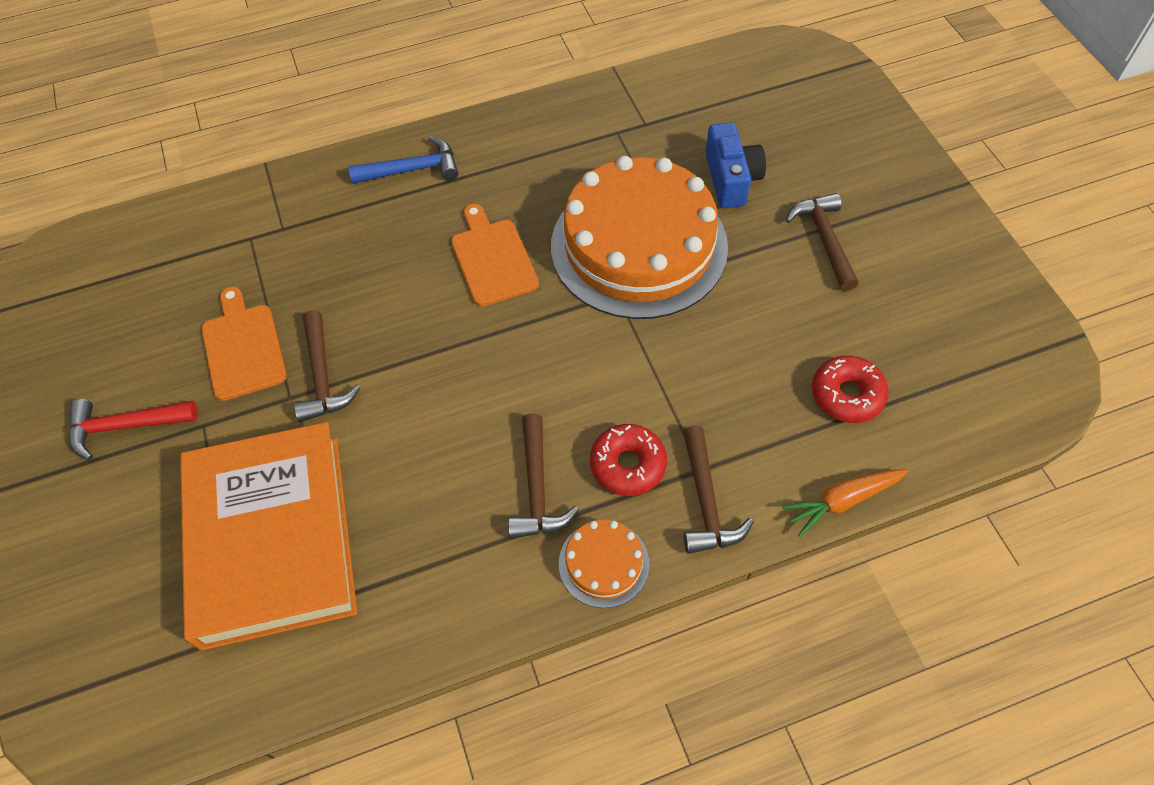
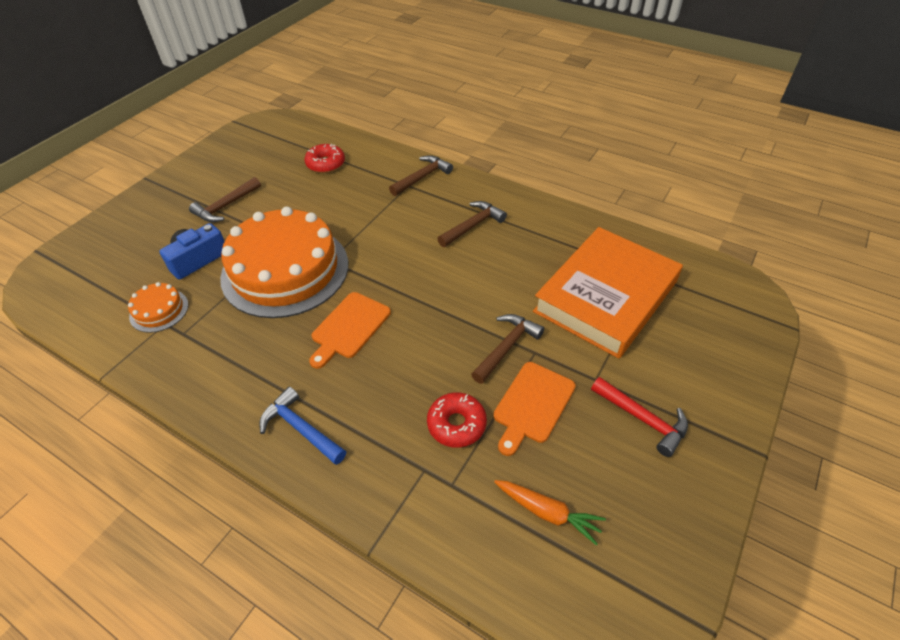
camera: 130 degrees left, 10 degrees down
(603, 563) = (482, 190): orange cake -> orange cake (159, 310)
(627, 465) = (429, 206): red donut -> red donut (456, 424)
(843, 501) = (382, 146): orange carrot -> orange carrot (547, 512)

